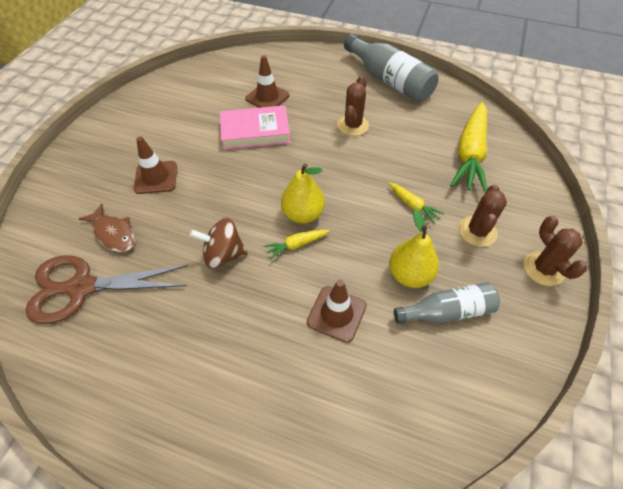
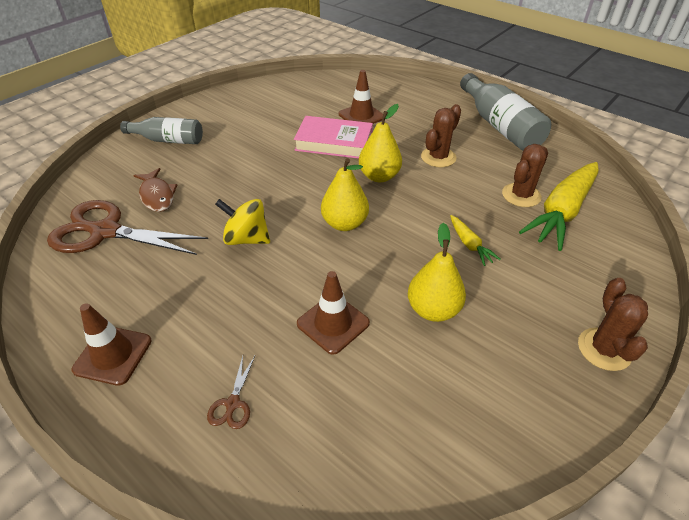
camera: 20 degrees right, 10 degrees down
(156, 177) = (220, 159): brown traffic cone -> brown traffic cone (113, 355)
(223, 255) = (246, 239): brown spinning top -> yellow spinning top
(289, 417) = (232, 404): none -> brown scissors
(296, 245) = (323, 249): yellow carrot -> none
(311, 158) = (379, 176): none -> yellow pear
(447, 311) = (460, 358): grey bottle -> grey bottle (168, 140)
(477, 231) = (535, 289): brown cactus -> brown cactus (521, 195)

